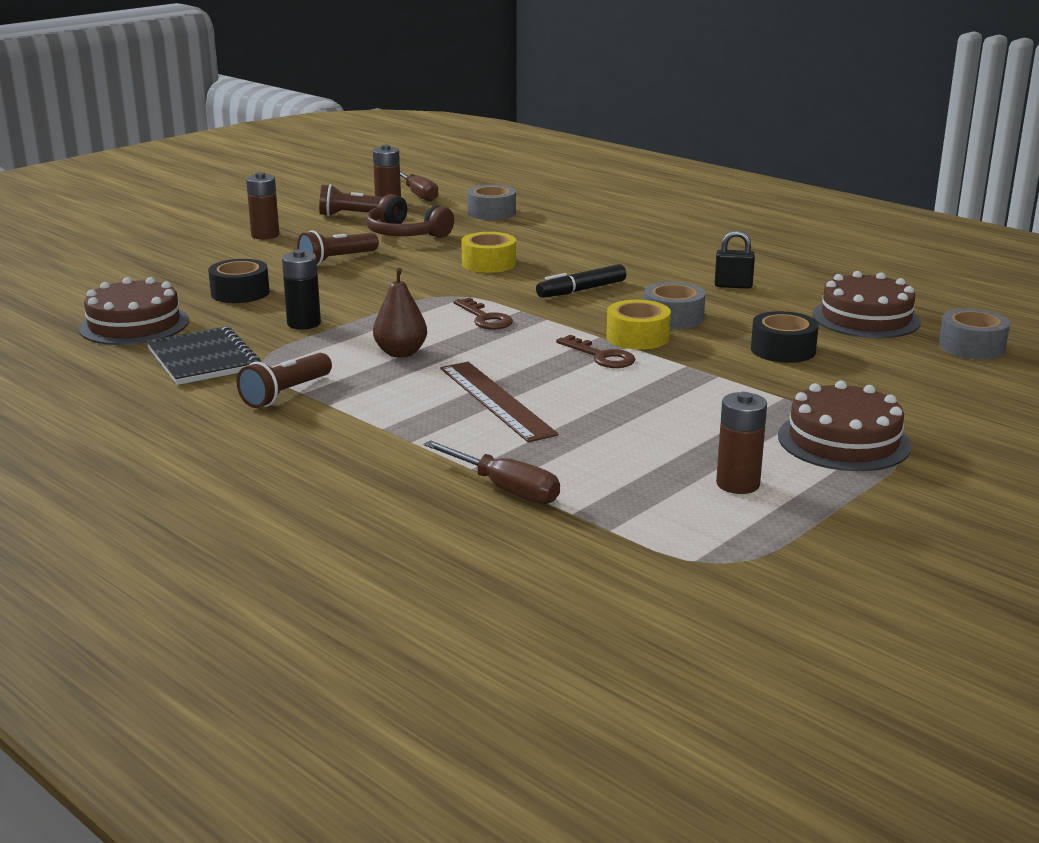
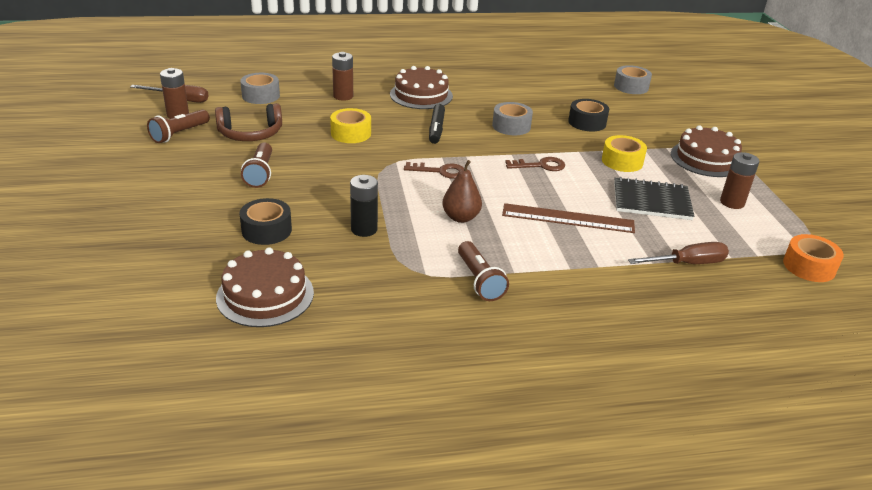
camera: 55 degrees left, 10 degrees up
(203, 359) = (377, 289): black notebook -> black notebook (651, 201)
(265, 235) = (159, 177): brown battery -> brown battery (343, 96)
(637, 337) = (526, 146): yellow tape -> yellow tape (622, 161)
(642, 572) = (809, 266): none -> orange tape
(733, 286) = (487, 94): black padlock -> none
(866, 318) = (571, 89): brown cake -> brown cake (421, 95)

